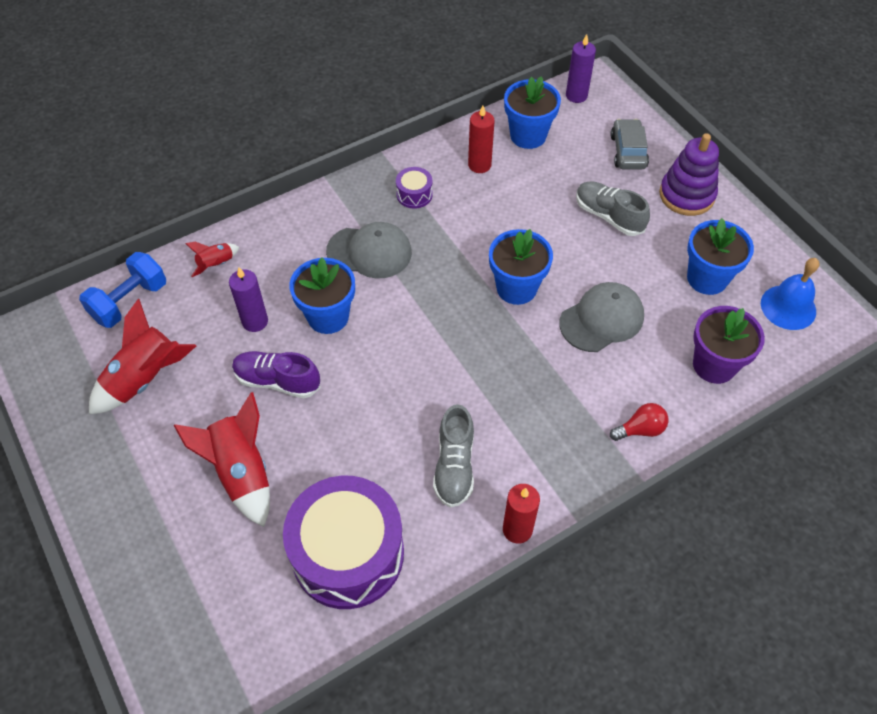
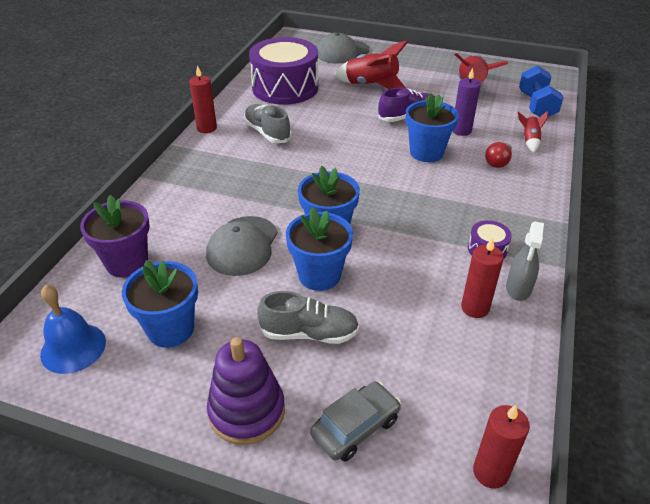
camera: 140 degrees right, 15 degrees down
(369, 252) = (457, 195): grey cap -> grey cap (342, 52)
(433, 158) = (518, 288): none -> grey spray bottle
(528, 135) = (474, 371): blue flower pot -> blue flower pot (319, 275)
(576, 95) = (490, 472): purple candle -> red candle
(628, 151) = (355, 427): grey car -> grey car turned 90 degrees counterclockwise
(640, 429) = (163, 199): red light bulb -> red light bulb (498, 162)

